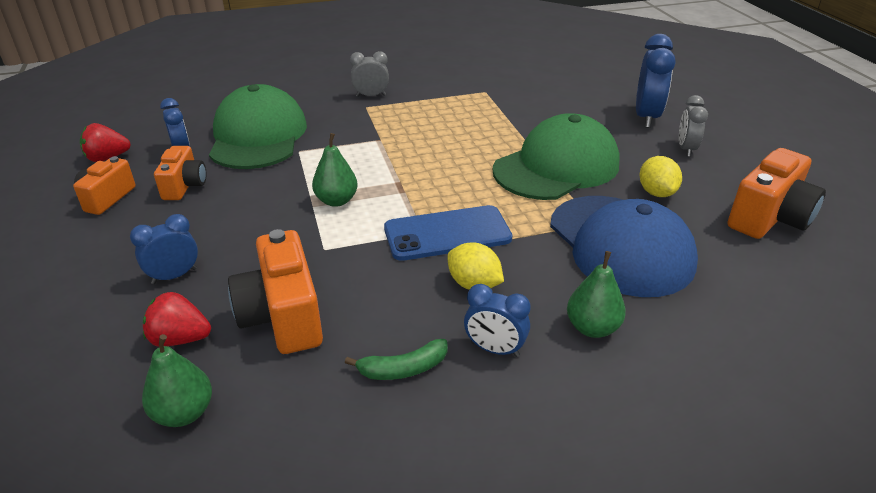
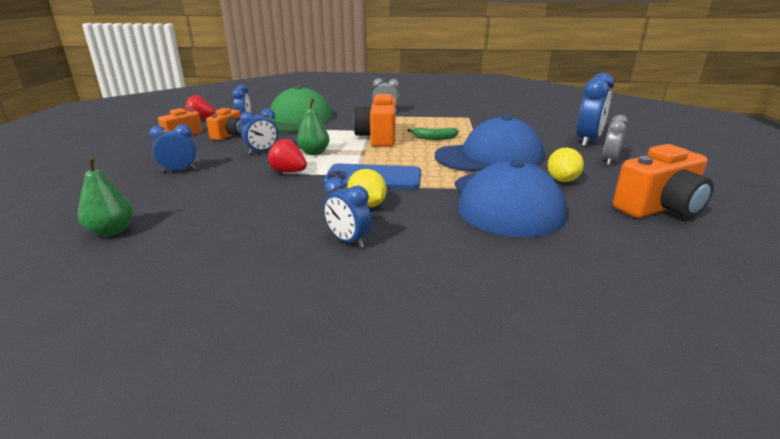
camera: 20 degrees right, 10 degrees down
(180, 339) = (150, 198): red strawberry -> red strawberry (288, 172)
(263, 213) = (262, 152): none -> blue clock
(283, 316) = (221, 198): orange camera -> orange camera (378, 138)
(403, 369) = (271, 238): green banana -> green banana (434, 138)
(556, 167) = (489, 157): green cap -> blue cap
(592, 328) = (438, 244): green pear -> none

